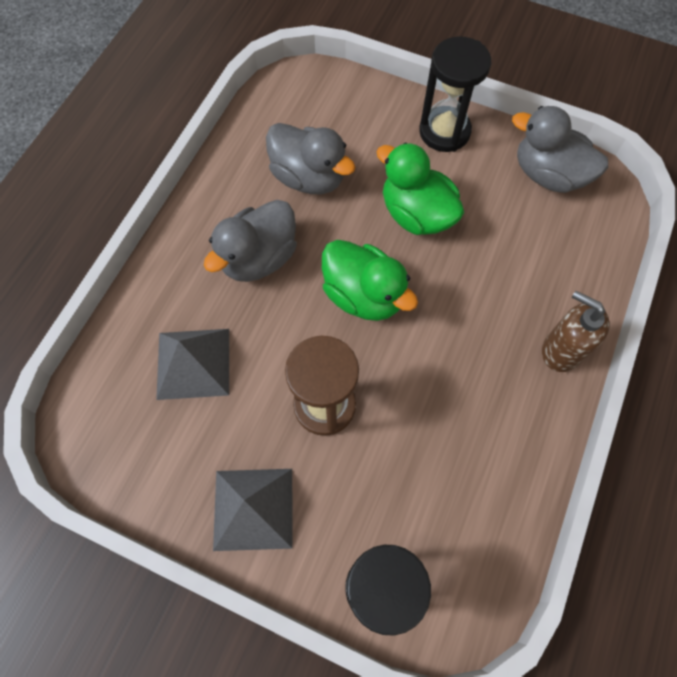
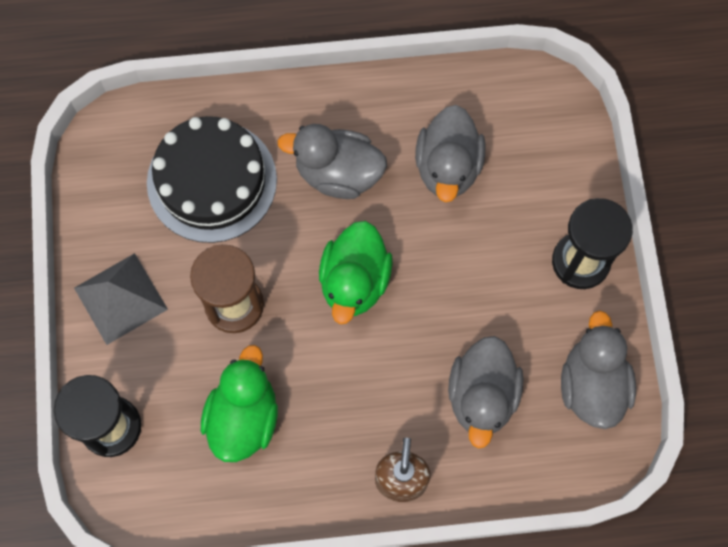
camera: 60 degrees right, 5 degrees up
(193, 363) = (212, 181): grey pyramid -> black cake
(416, 214) = (467, 284): green duck -> green duck (243, 417)
(518, 253) = (482, 396): none -> grey duck

